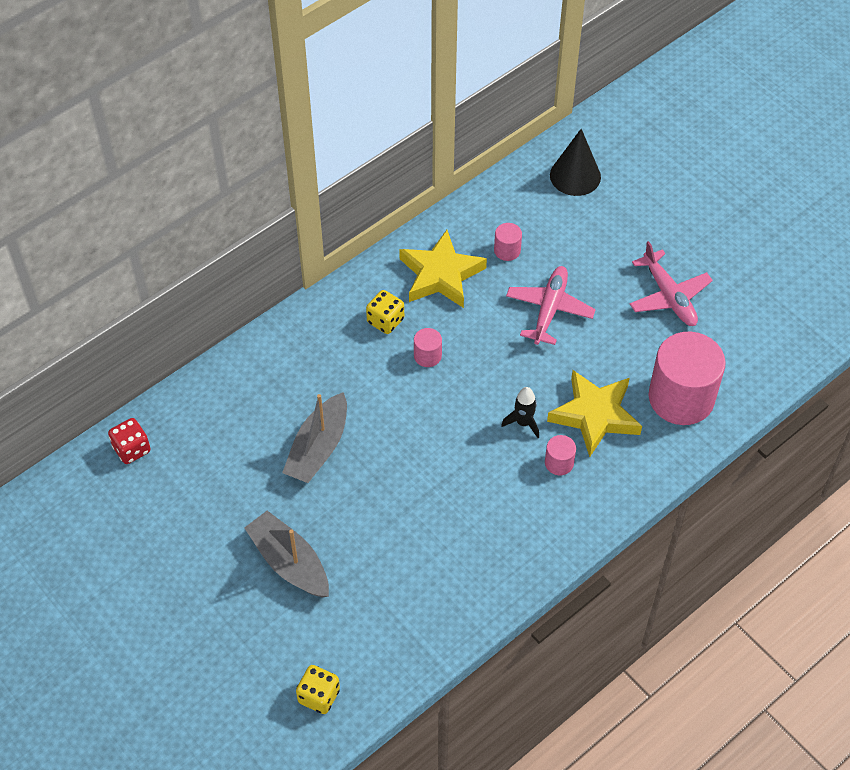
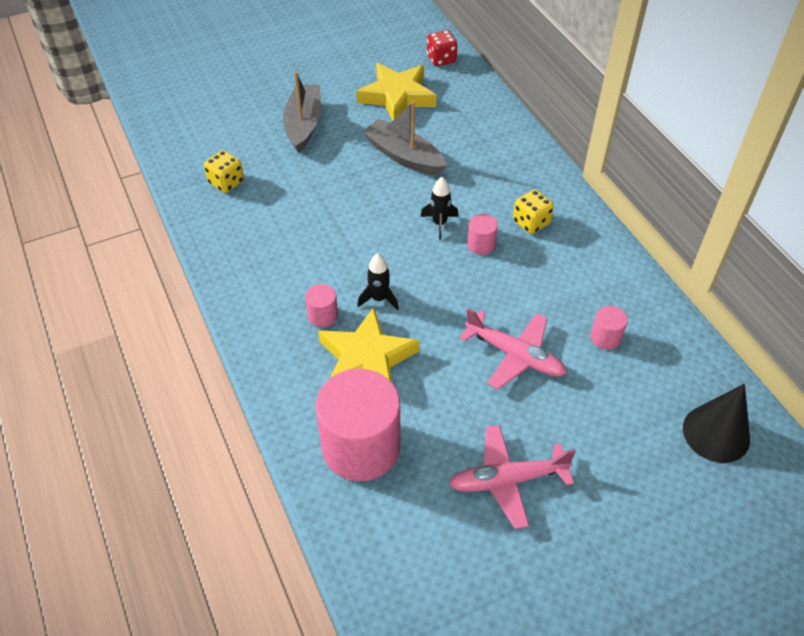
camera: 105 degrees right, 5 degrees down
(289, 562) = (303, 124): grey boat -> grey boat turned 60 degrees counterclockwise
(319, 696) = (185, 123): yellow dice -> yellow dice (226, 182)
(410, 395) = (439, 223): none -> black rocket
(440, 275) = (581, 274): yellow star -> yellow star (397, 96)

